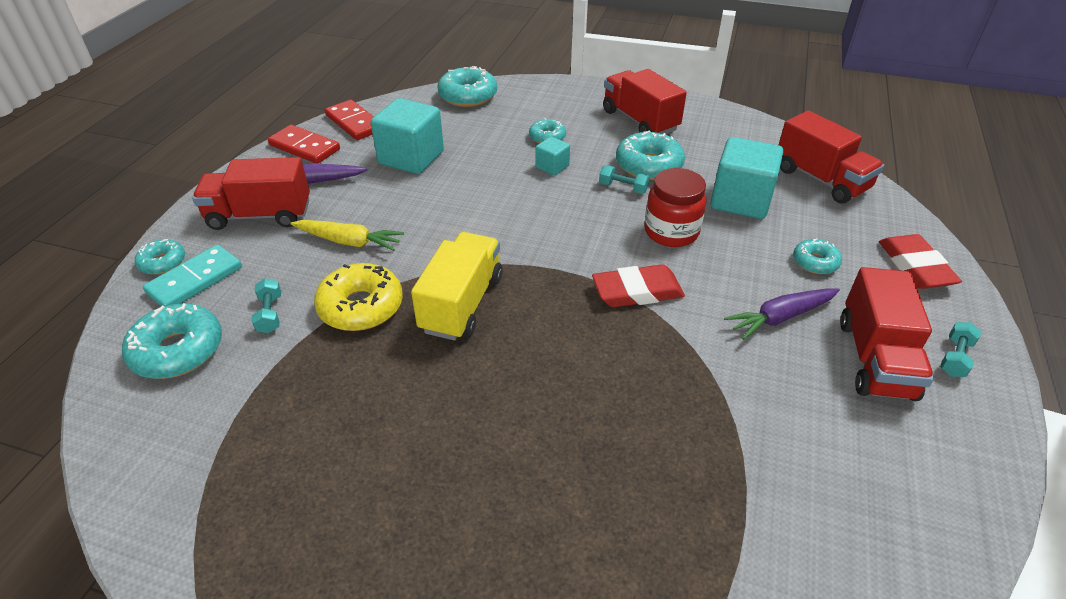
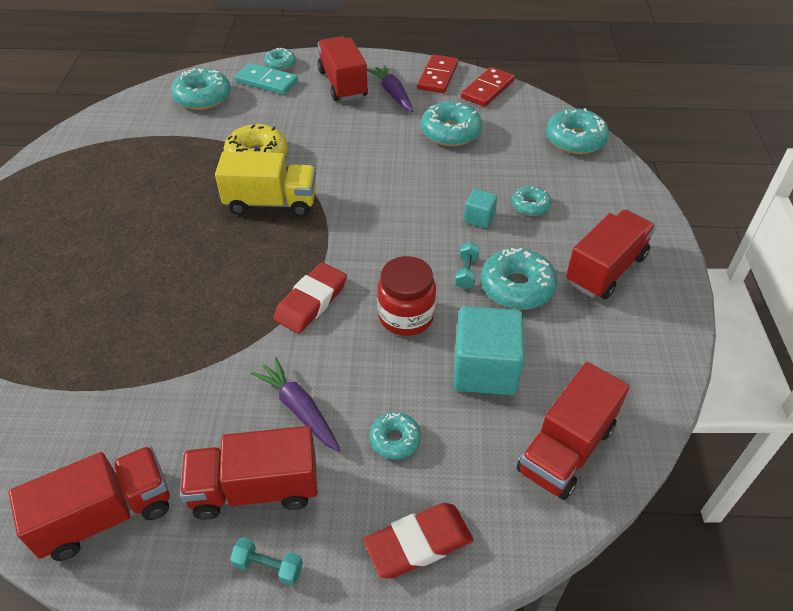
camera: 75 degrees right, 5 degrees up
(270, 314) = (241, 120): turquoise dumbbell -> none
(349, 241) = (326, 131): yellow carrot -> none
(411, 158) = (450, 132): turquoise cube -> turquoise donut
(637, 291) = (311, 301): red eraser -> red eraser turned 60 degrees clockwise
(922, 484) = (106, 515): none -> red truck

